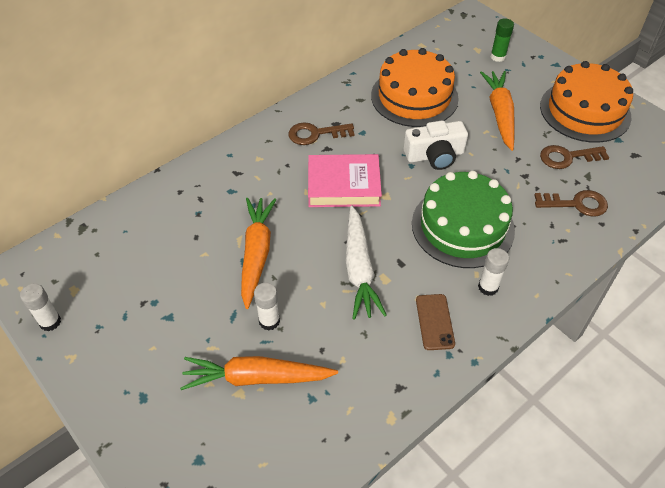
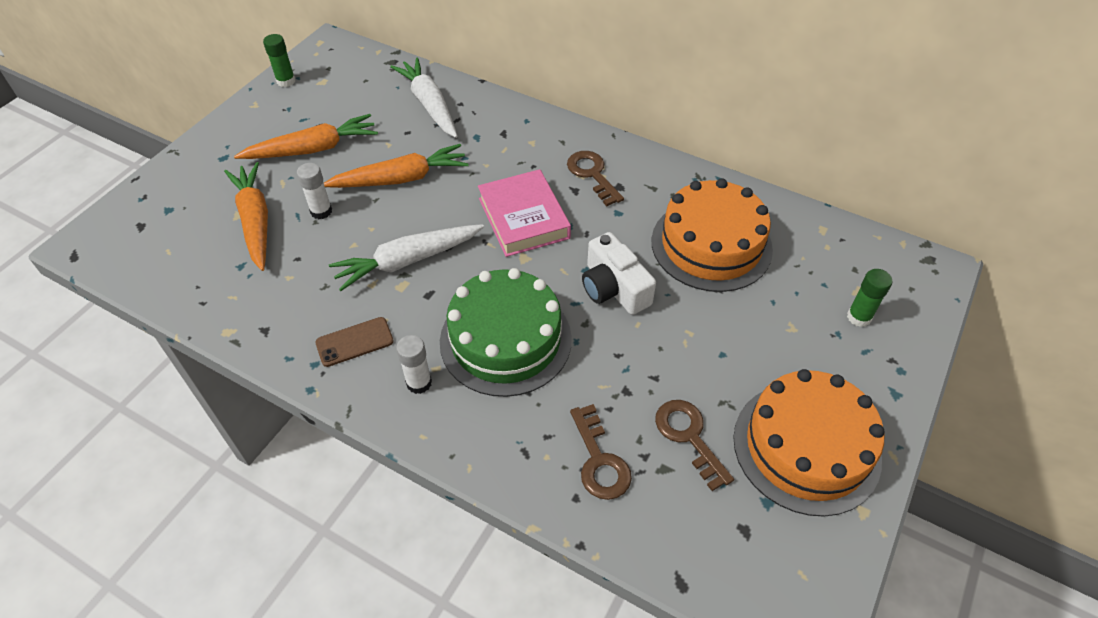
camera: 70 degrees right, 0 degrees up
(50, 322) = (286, 81): white glue stick -> green glue stick
(167, 213) = (429, 104): none -> white carrot
(500, 114) = (733, 341): orange carrot -> orange carrot (313, 149)

